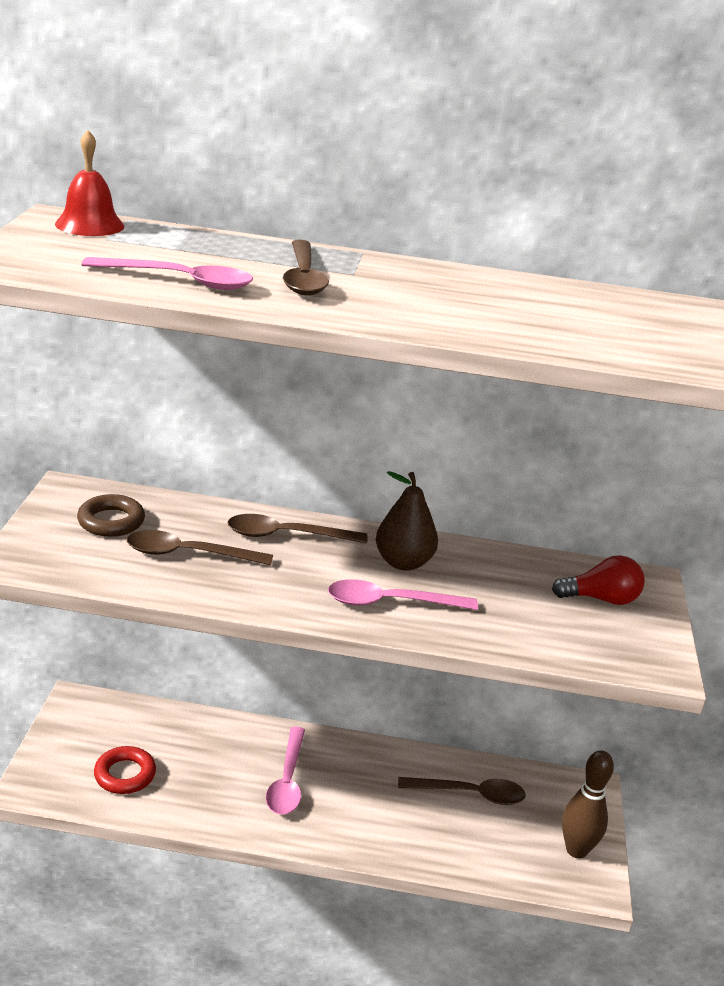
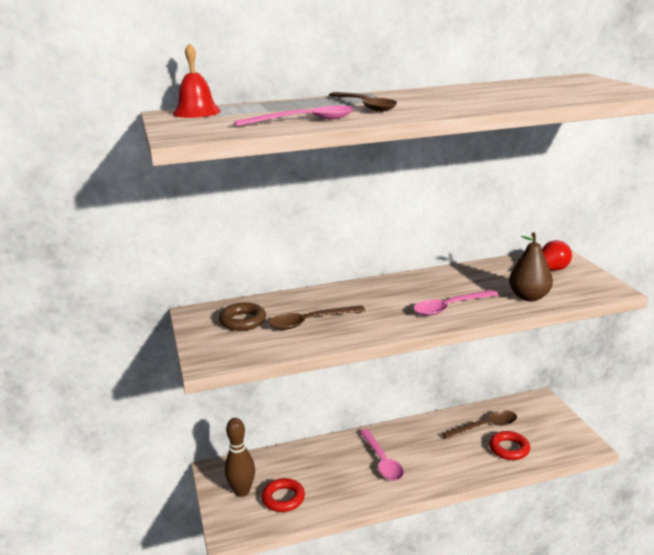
camera: 20 degrees left, 5 degrees down
(286, 535) = (354, 294): brown spoon -> none
(403, 562) = (432, 287): brown pear -> brown pear (529, 297)
(475, 840) = (509, 449): none -> red ring
(576, 850) = (562, 432): brown bowling pin -> brown bowling pin (242, 491)

